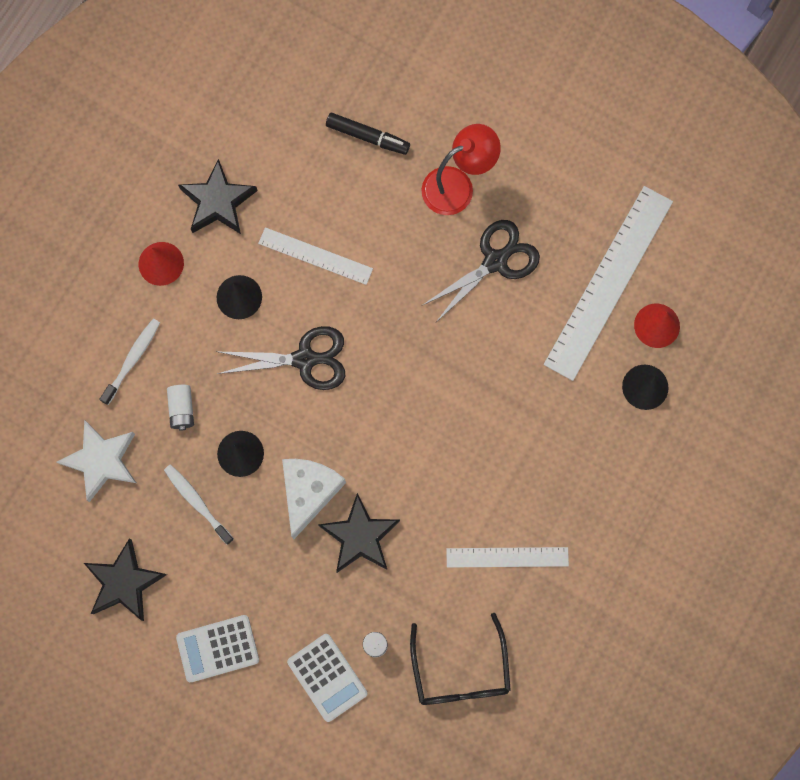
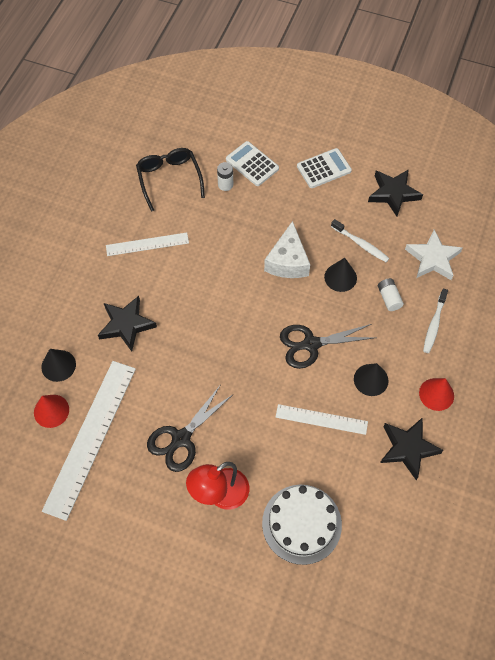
camera: 170 degrees right, 15 degrees down
(360, 536) = (247, 241): black star -> black star (126, 325)
(367, 137) = (301, 523): black marker -> white cake

